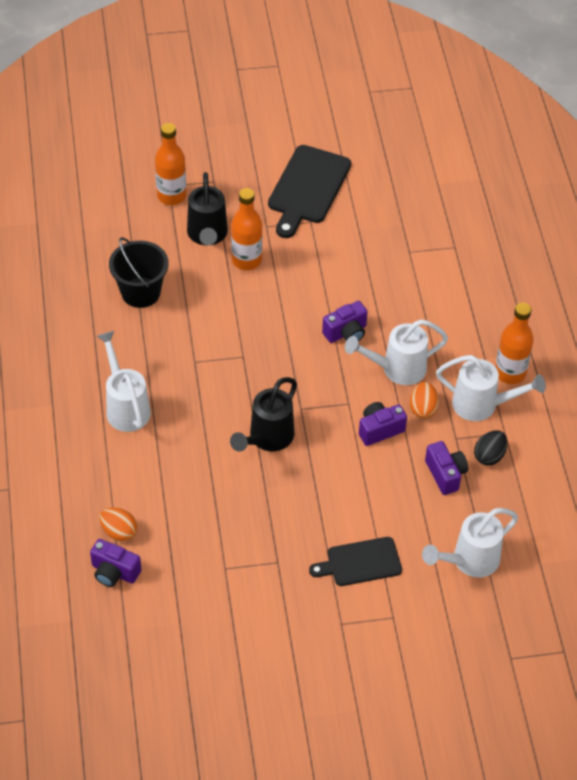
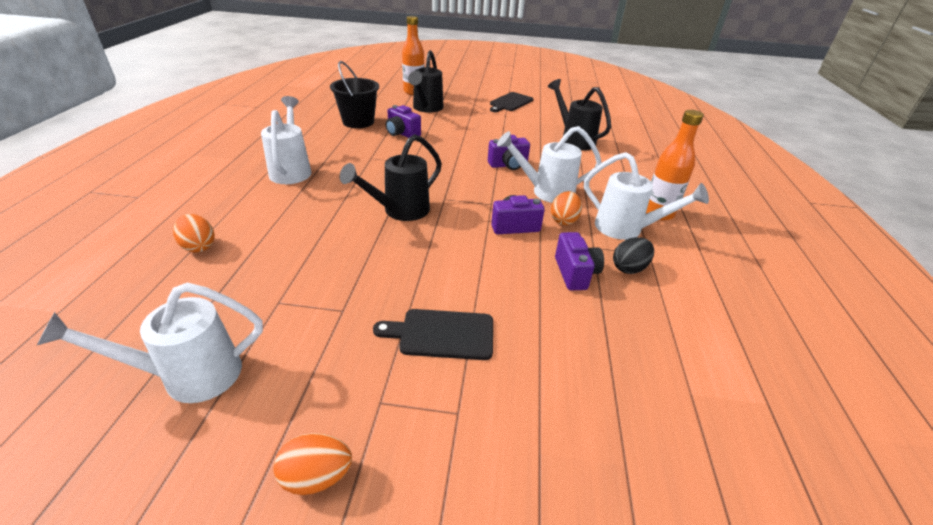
camera: 15 degrees right, 15 degrees down
(114, 572) = (157, 278): purple camera -> purple camera (402, 133)
(246, 260) = (447, 121): orange bottle -> none
(307, 188) = (510, 103): black cutting board -> black cutting board, size x0.64
(328, 675) = (317, 476): none -> orange egg
(406, 259) = (574, 140): none -> black watering can
(469, 561) = (587, 366): white watering can -> white watering can (189, 376)

